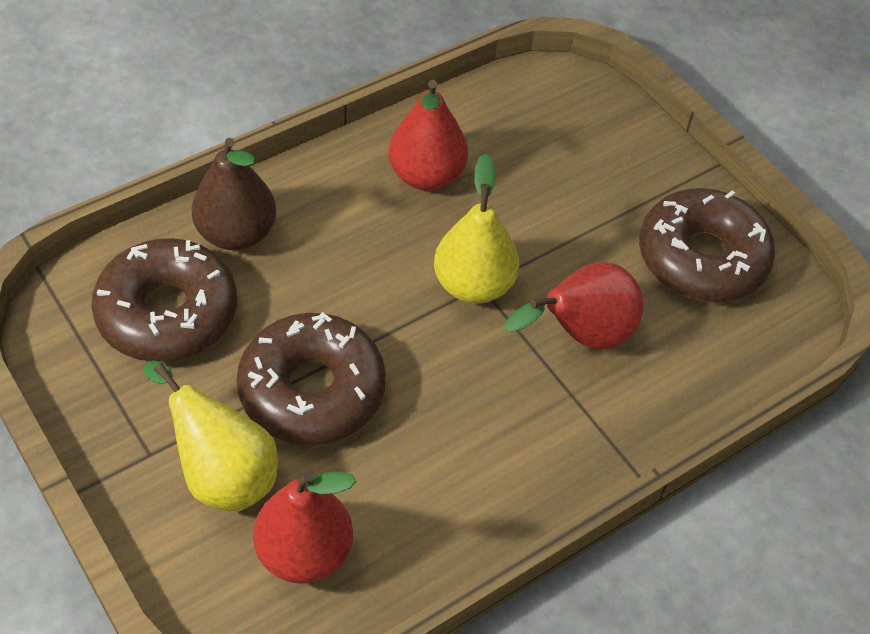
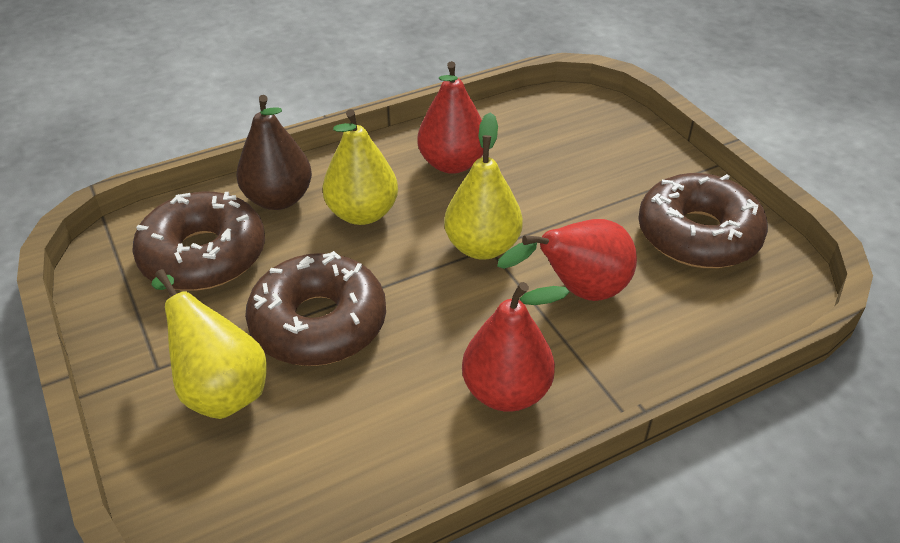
camera: 10 degrees right, 10 degrees down
(304, 552) = (282, 464): red pear -> red pear (506, 392)
(335, 248) = (362, 213): none -> yellow pear

